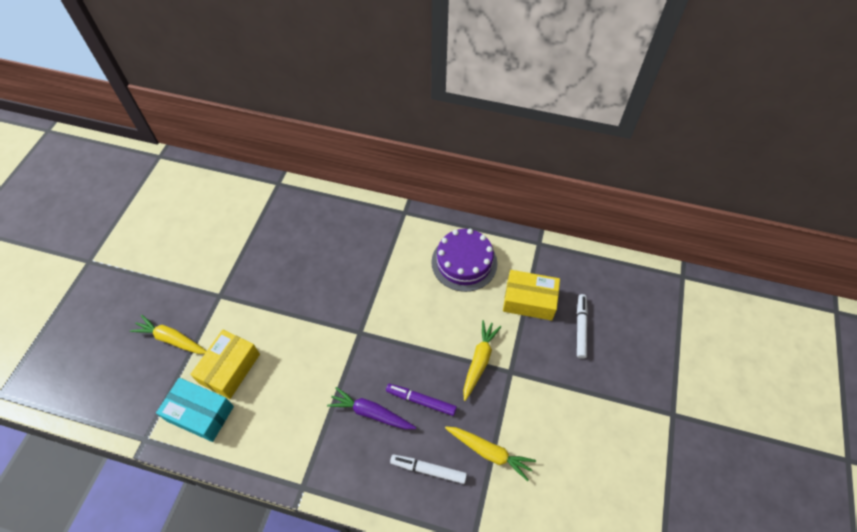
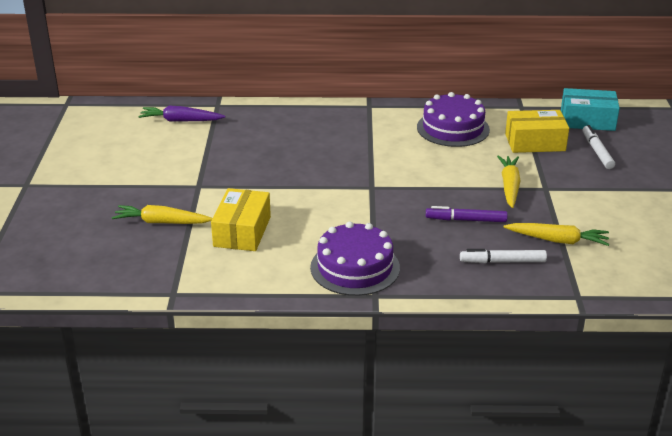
camera: 15 degrees left, 25 degrees down
(200, 413) = (227, 266): turquoise box -> turquoise box (587, 120)
(301, 443) = (355, 267): none -> purple cake
(371, 413) = (418, 236): purple carrot -> purple carrot (181, 121)

